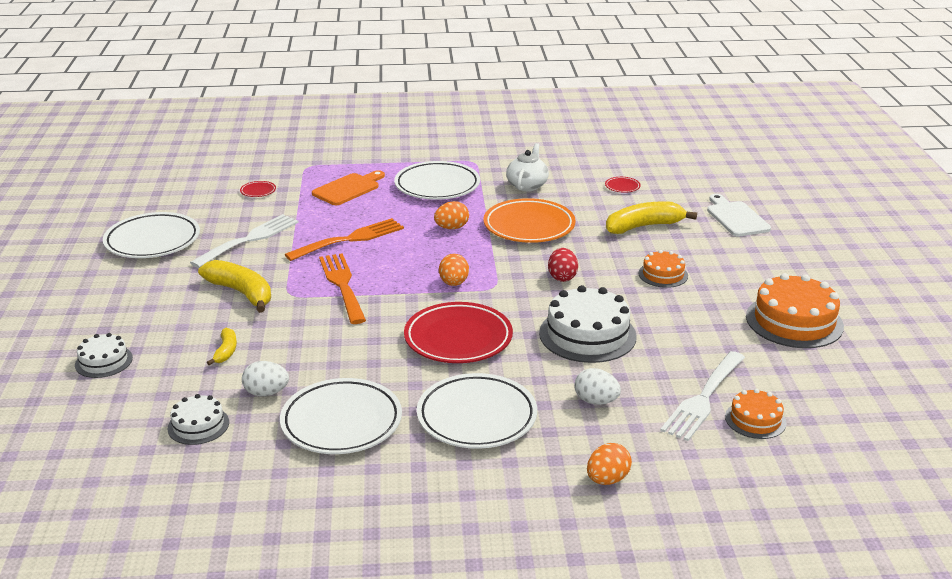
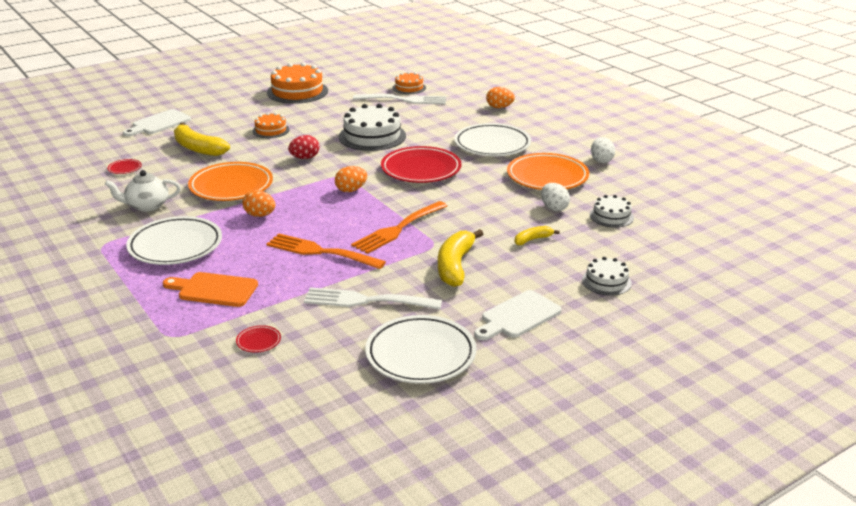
camera: 120 degrees left, 0 degrees up
(131, 295) = (518, 316): none -> white cutting board
(341, 422) = (547, 177): white plate -> orange plate
(596, 401) = (438, 121): white egg -> white egg (601, 160)

